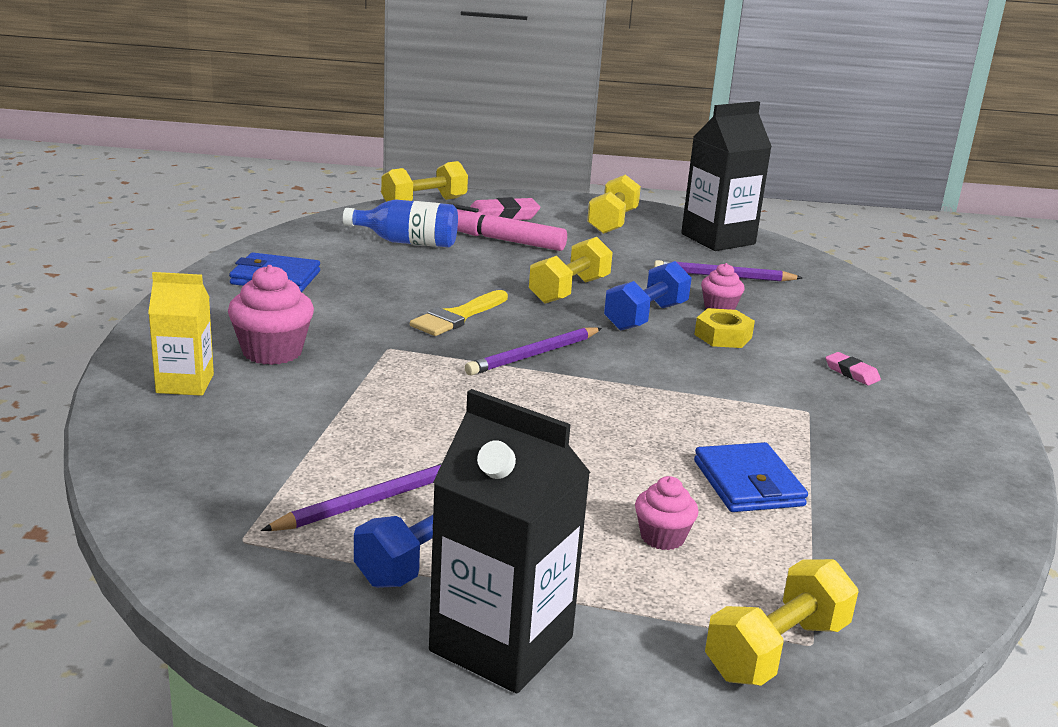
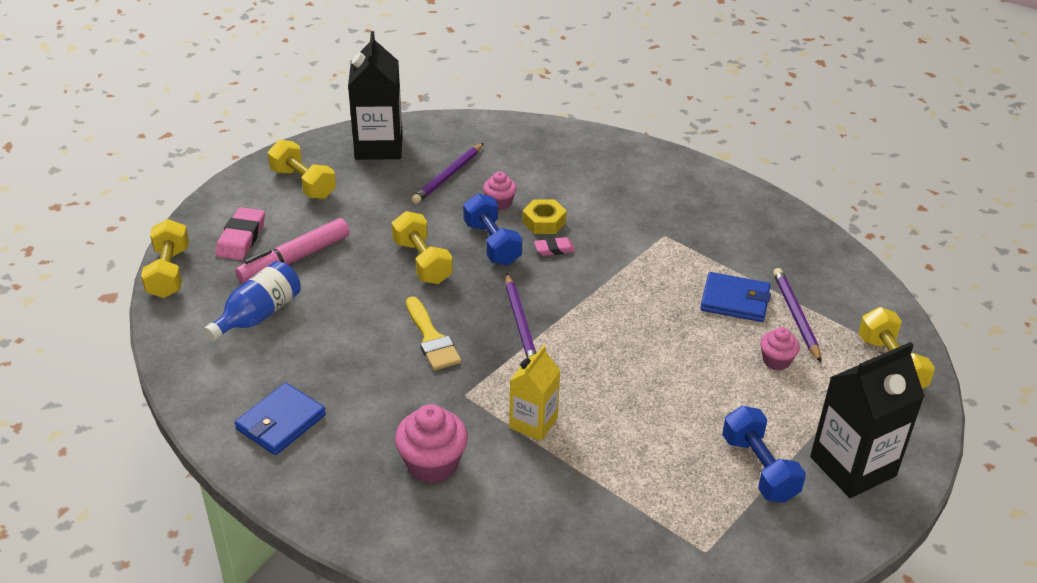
camera: 60 degrees left, 15 degrees up
(185, 384) = (461, 531): yellow carton -> yellow carton (533, 423)
(371, 501) = (684, 474): purple pencil -> purple pencil (795, 316)
(851, 373) = (626, 193): pink eraser -> pink eraser (554, 249)

